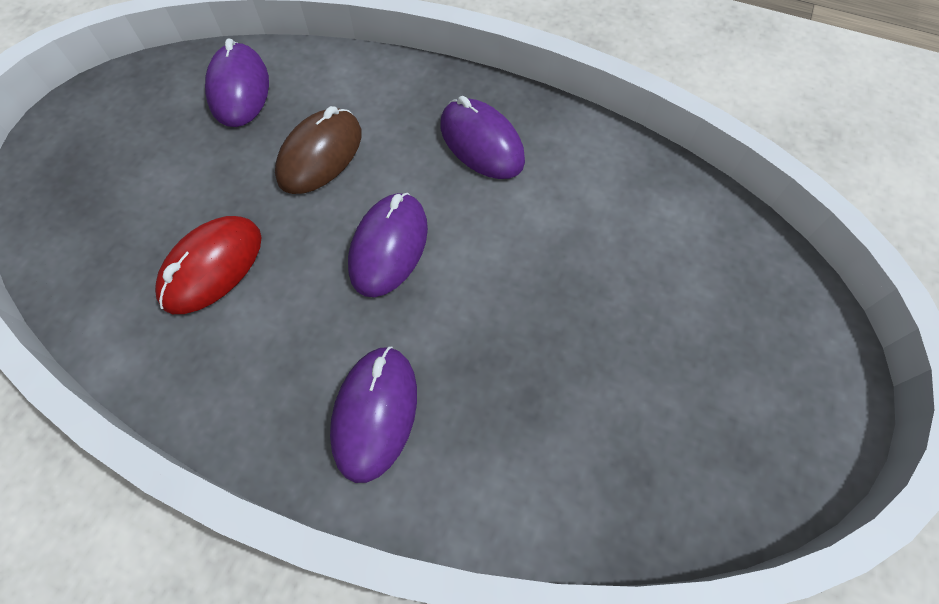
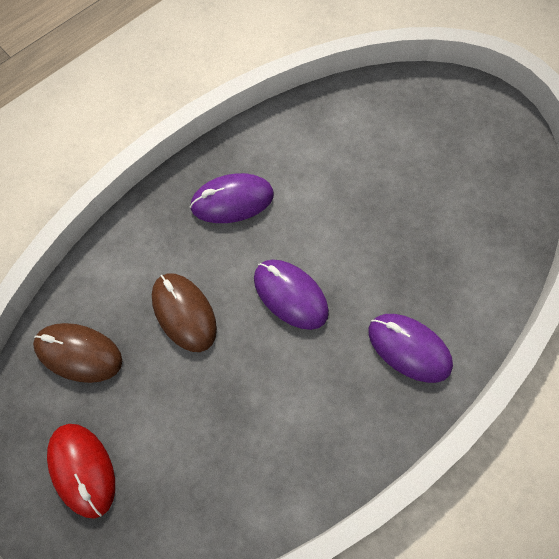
camera: 65 degrees left, 5 degrees up
(212, 267) = (249, 421): red mouse -> red mouse (82, 470)
(239, 90) = (78, 353): purple mouse -> brown mouse

